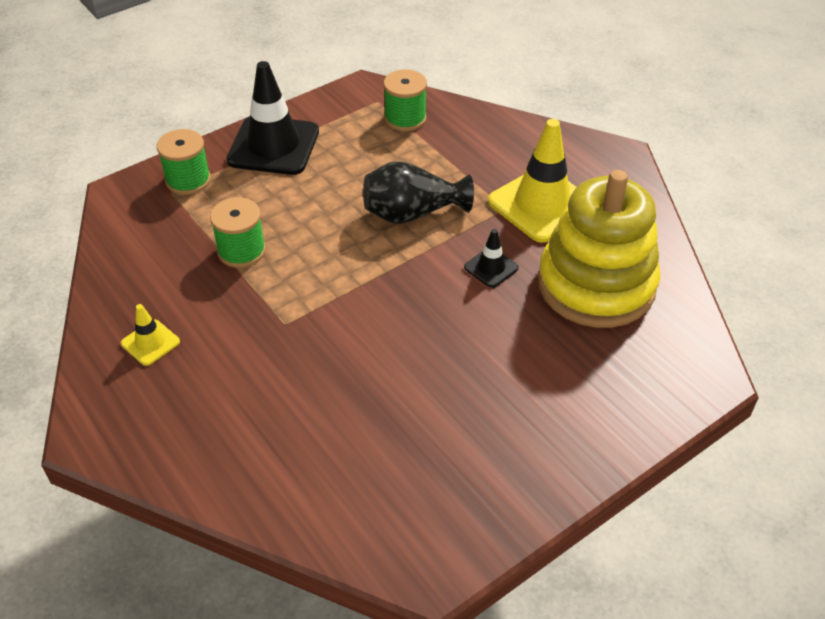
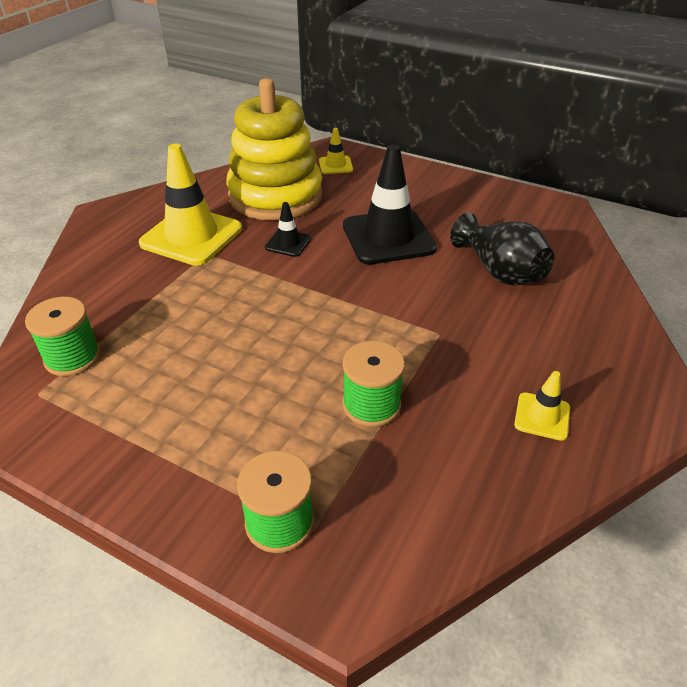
camera: 115 degrees left, 5 degrees down
(273, 146) = (167, 460): black traffic cone -> black traffic cone (388, 237)
(412, 213) = (242, 303): black vase -> black vase (499, 271)
(654, 364) = (335, 165): none -> yellow traffic cone

